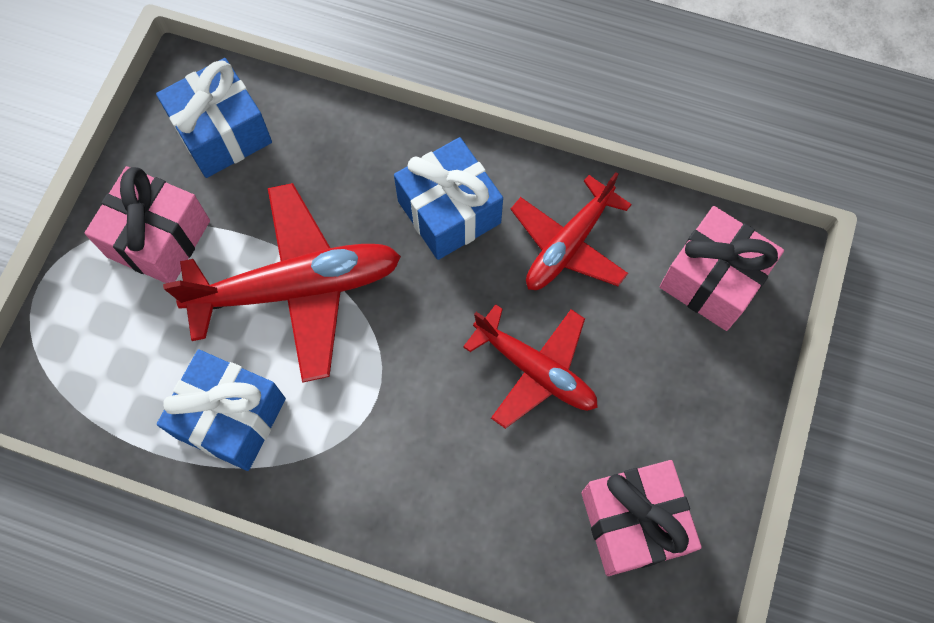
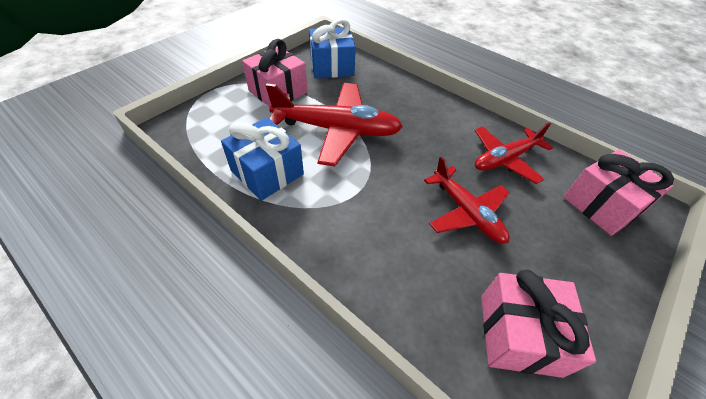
camera: 20 degrees right, 20 degrees down
(449, 212) = (436, 125): blue gift -> none

